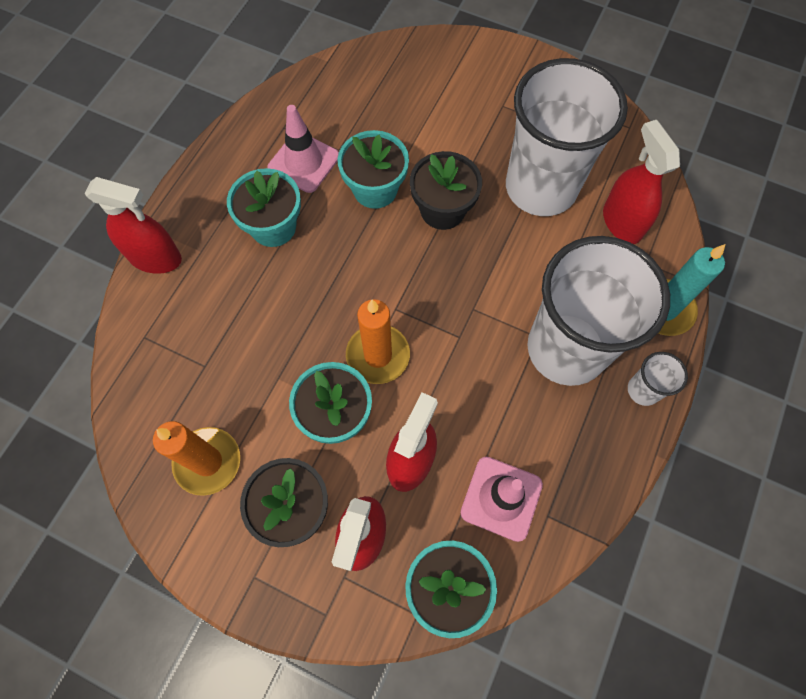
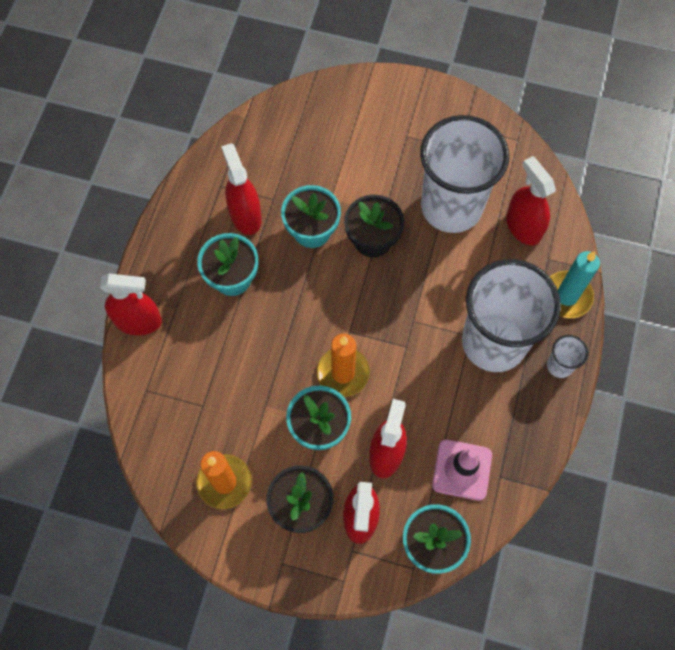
camera: 10 degrees left, 0 degrees up
(304, 162) = (245, 215): pink traffic cone -> red spray bottle

